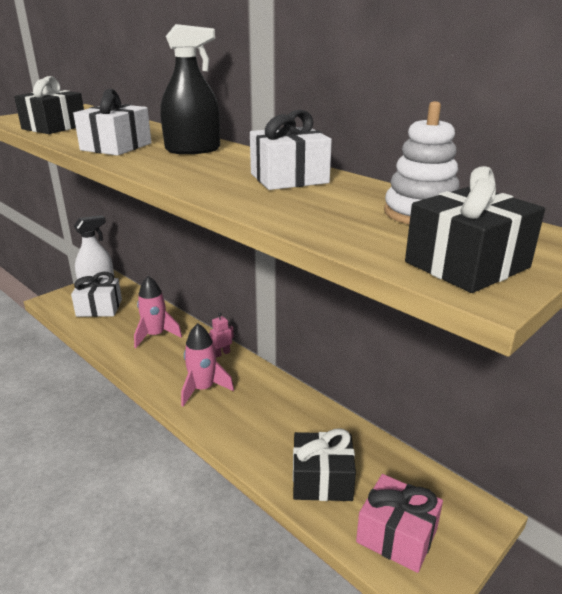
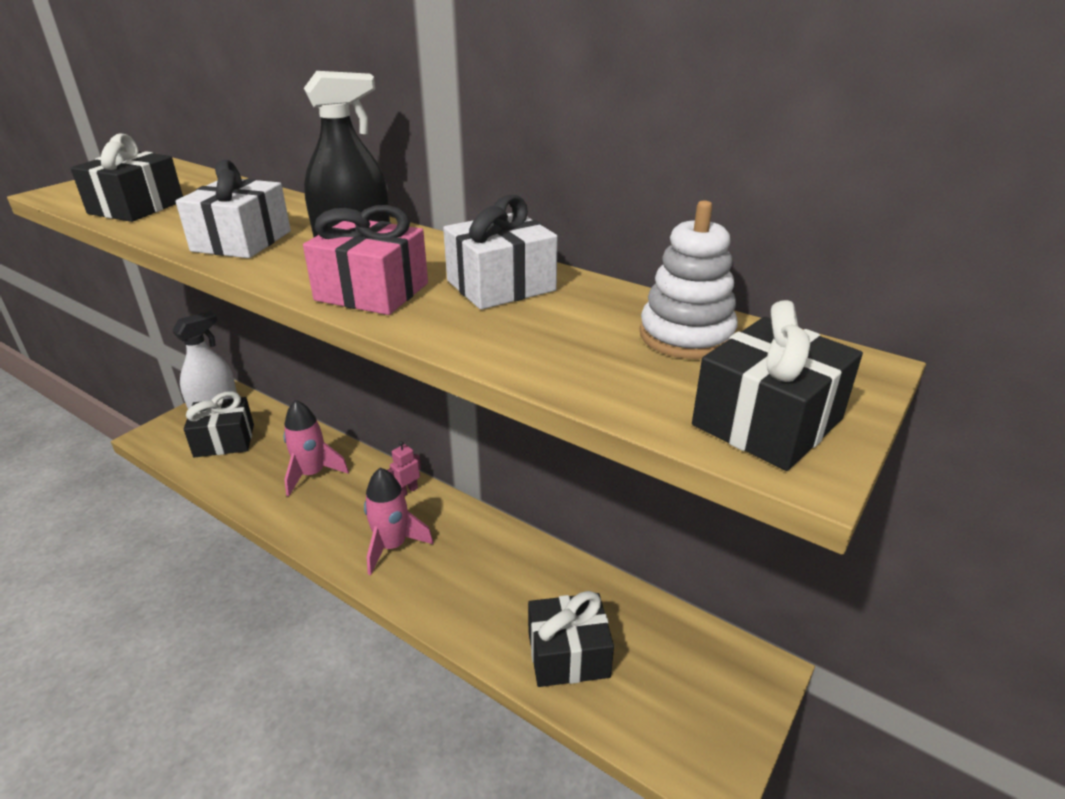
camera: 10 degrees left, 5 degrees up
(99, 308) = (224, 440): white gift -> black gift
(396, 535) = (670, 715): pink gift -> pink gift (372, 292)

